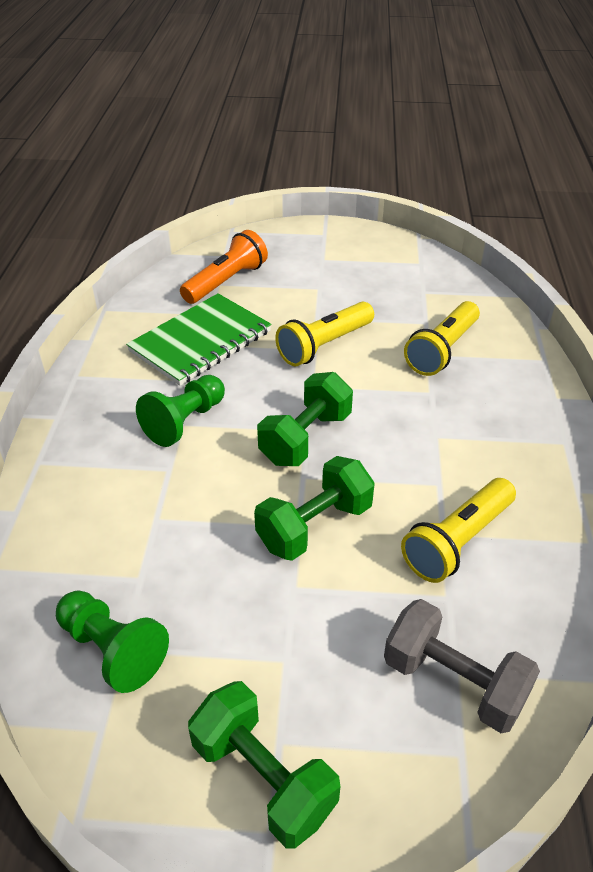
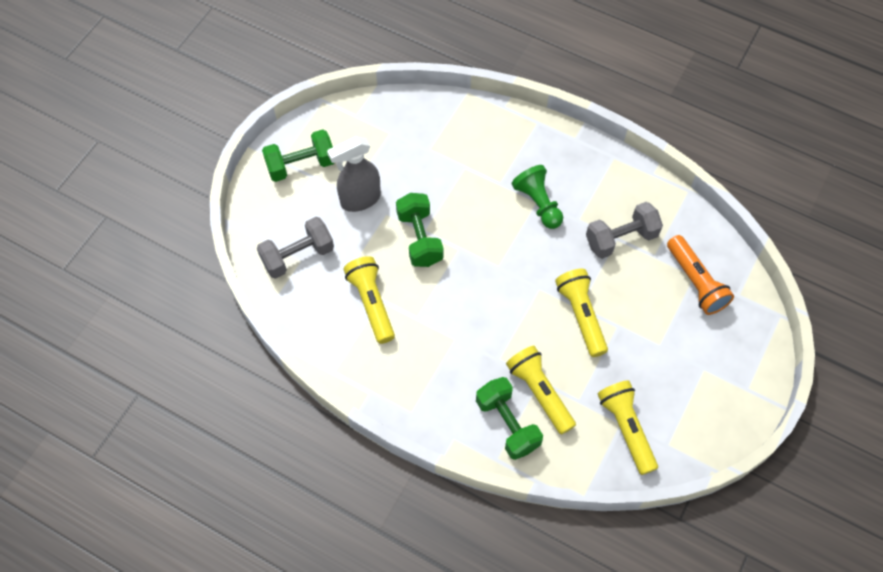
camera: 115 degrees right, 20 degrees up
(113, 649) = (392, 128): green pawn -> none
(200, 341) = (621, 239): green notebook -> grey dumbbell
(289, 636) = (360, 199): none -> grey spray bottle
(305, 438) = (491, 263): green dumbbell -> green dumbbell (507, 424)
(427, 288) = (626, 429): none -> yellow flashlight

